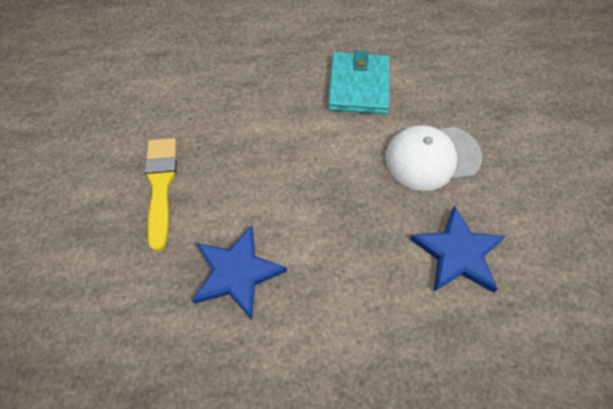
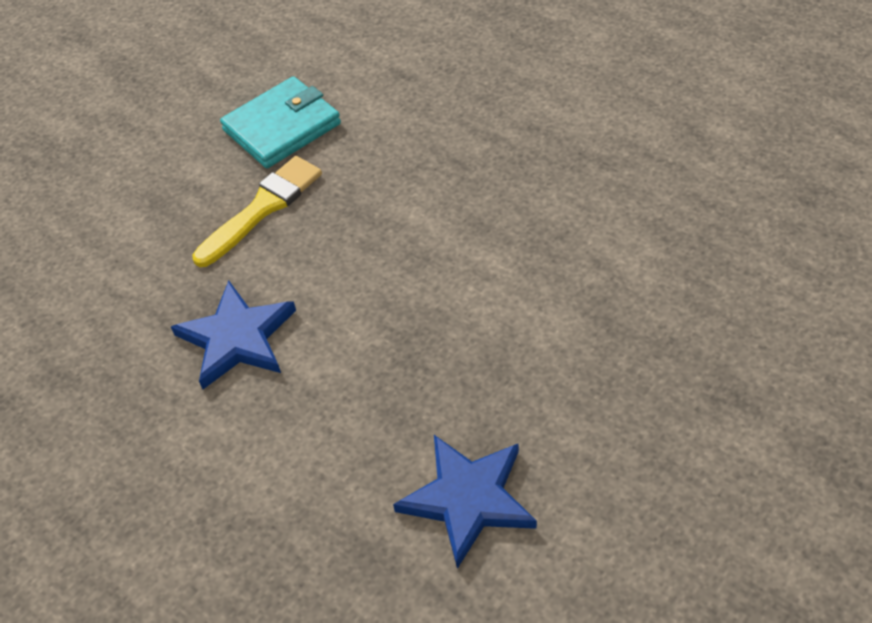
camera: 50 degrees right, 10 degrees down
(358, 86) = (578, 244): turquoise wallet -> turquoise wallet (282, 127)
(432, 157) = (567, 381): white cap -> none

